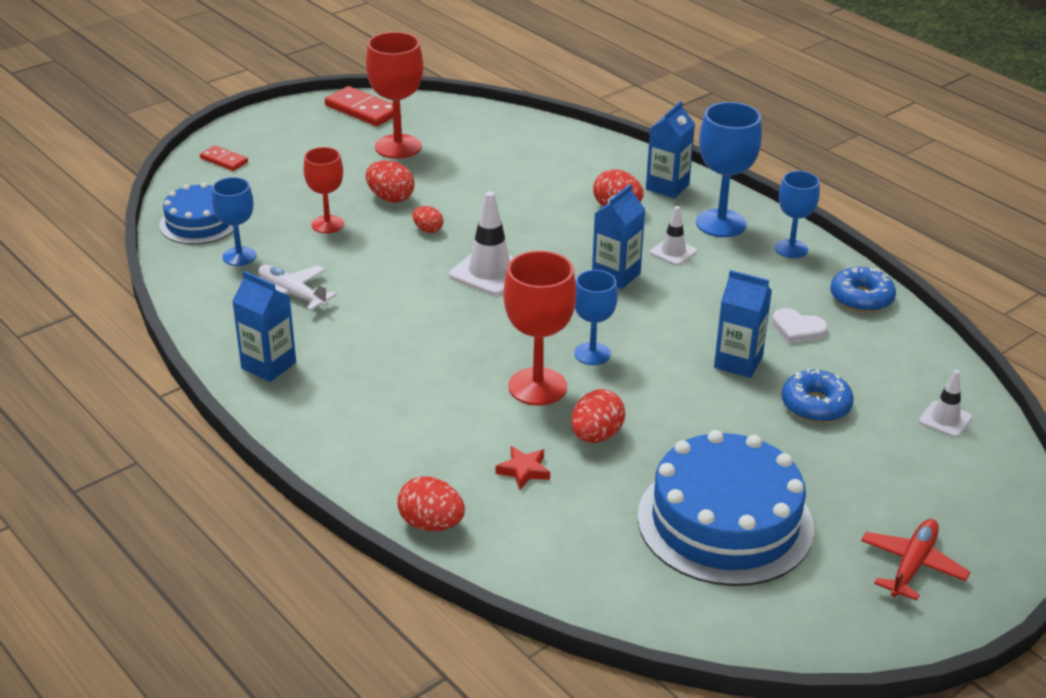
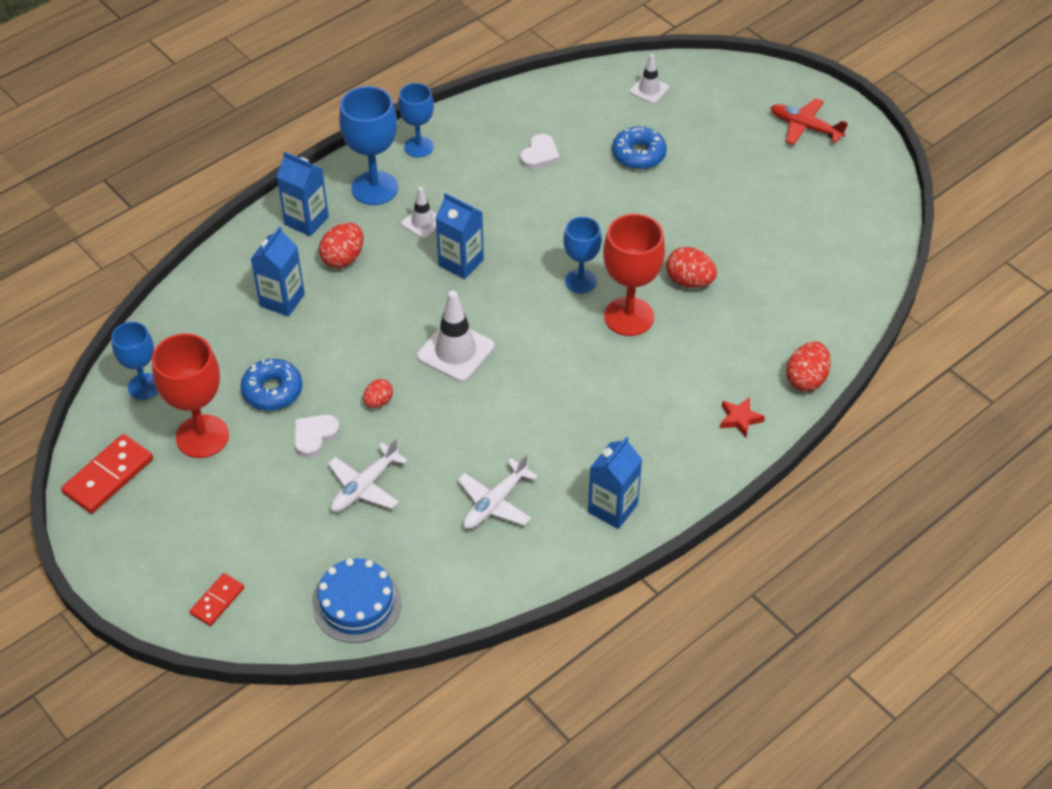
camera: 90 degrees left, 15 degrees up
(239, 256) = (426, 557): blue goblet -> blue goblet (144, 386)
(327, 224) = (365, 486): red goblet -> white plane
(390, 198) = (314, 436): red egg -> white heart
(524, 470) = (736, 325): red star -> red star (740, 419)
(725, 522) = (777, 214): blue cake -> none
(738, 362) = (587, 193): blue carton -> blue carton (282, 300)
(861, 298) = (494, 113): blue donut -> blue donut (272, 391)

